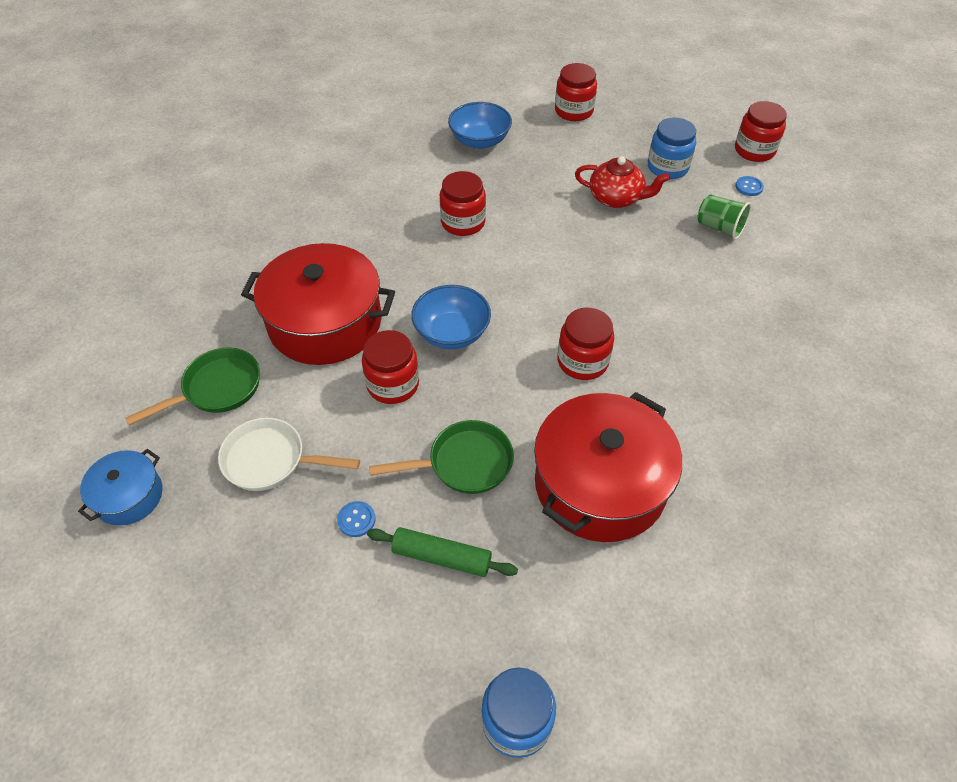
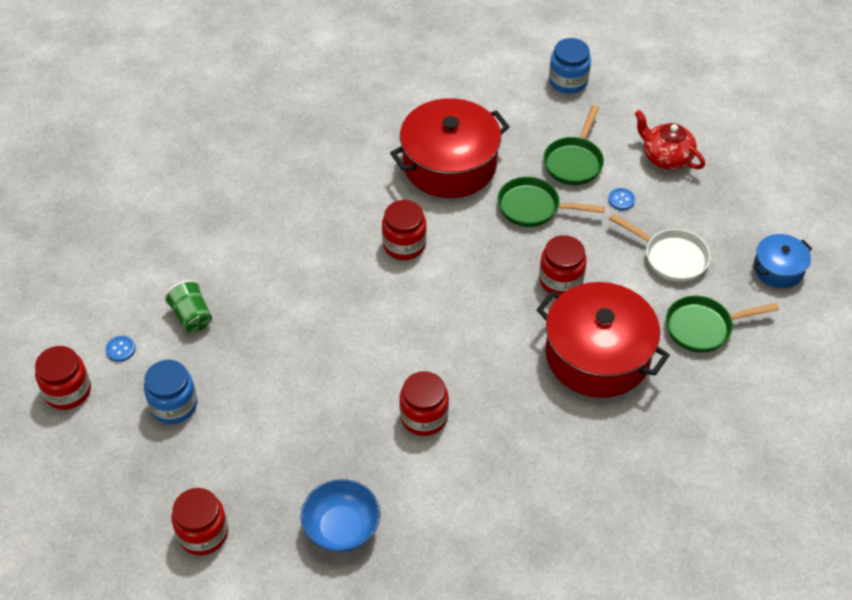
camera: 155 degrees left, 0 degrees up
(442, 557) = (574, 161): green rolling pin -> green pan
(451, 333) = (494, 305): blue bowl -> none
(616, 198) = (256, 387): red teapot -> red teapot (666, 157)

